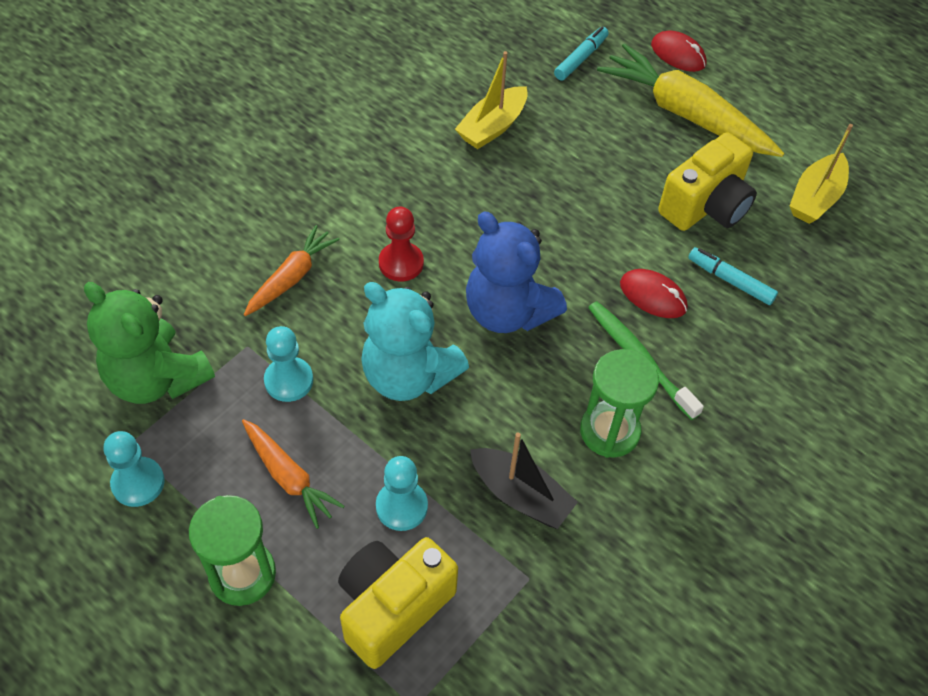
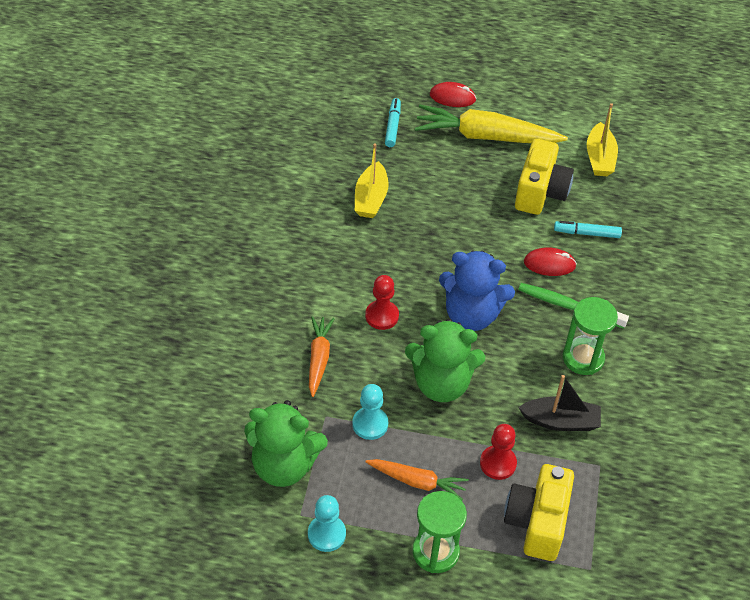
camera: 30 degrees left, 5 degrees down
(401, 506) = (498, 463): turquoise pawn -> red pawn
(408, 375) = (441, 384): turquoise teddy bear -> green teddy bear

